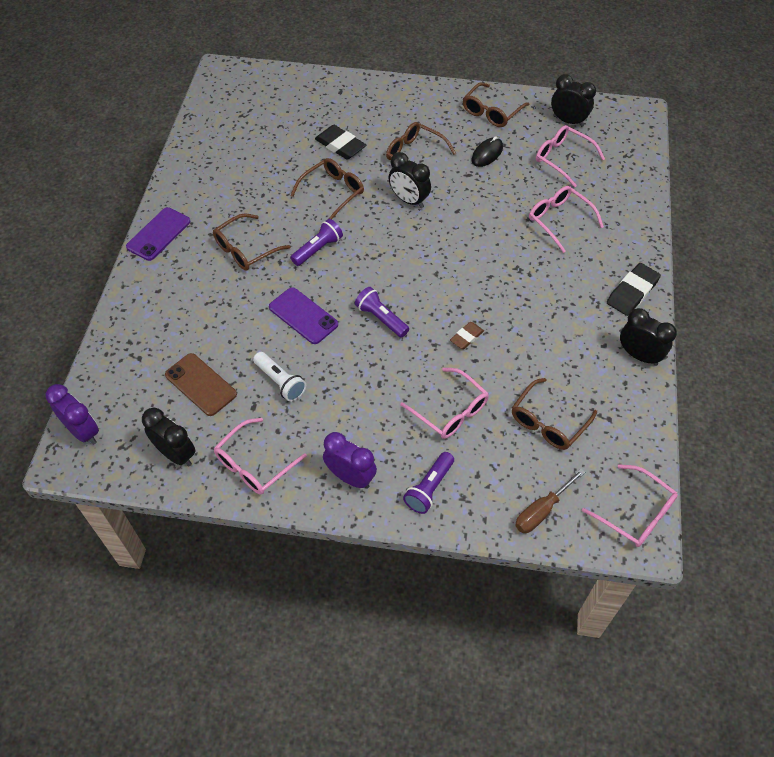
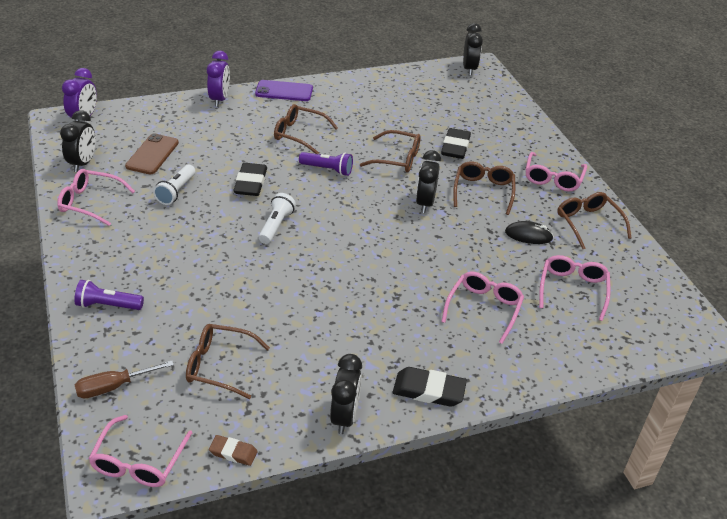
camera: 60 degrees right, 15 degrees down
(303, 316) = (250, 183): purple phone -> black eraser
(350, 477) = (100, 256): purple clock -> purple clock (220, 99)
(381, 318) = (276, 226): purple flashlight -> white flashlight
(450, 411) = (197, 296): pink glasses -> pink glasses (553, 178)
(466, 337) = (288, 283): brown eraser -> brown eraser (233, 452)
(491, 112) = (588, 223): brown glasses -> brown glasses turned 60 degrees clockwise
(541, 511) = (113, 387): brown screwdriver -> brown screwdriver turned 45 degrees counterclockwise
(568, 121) = (631, 280): black clock -> black clock (469, 69)

